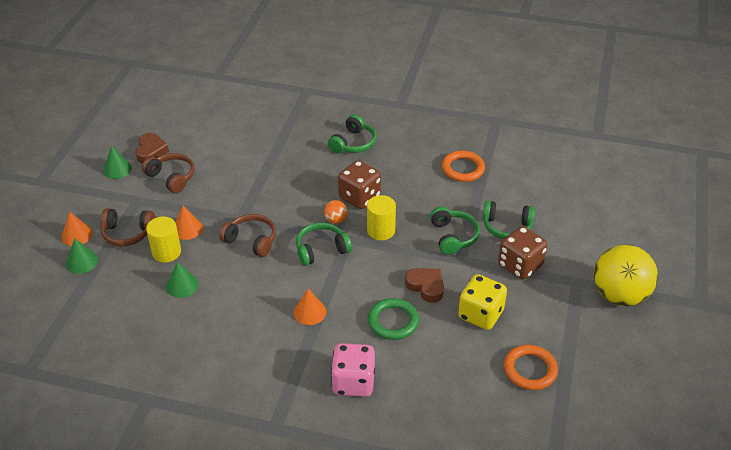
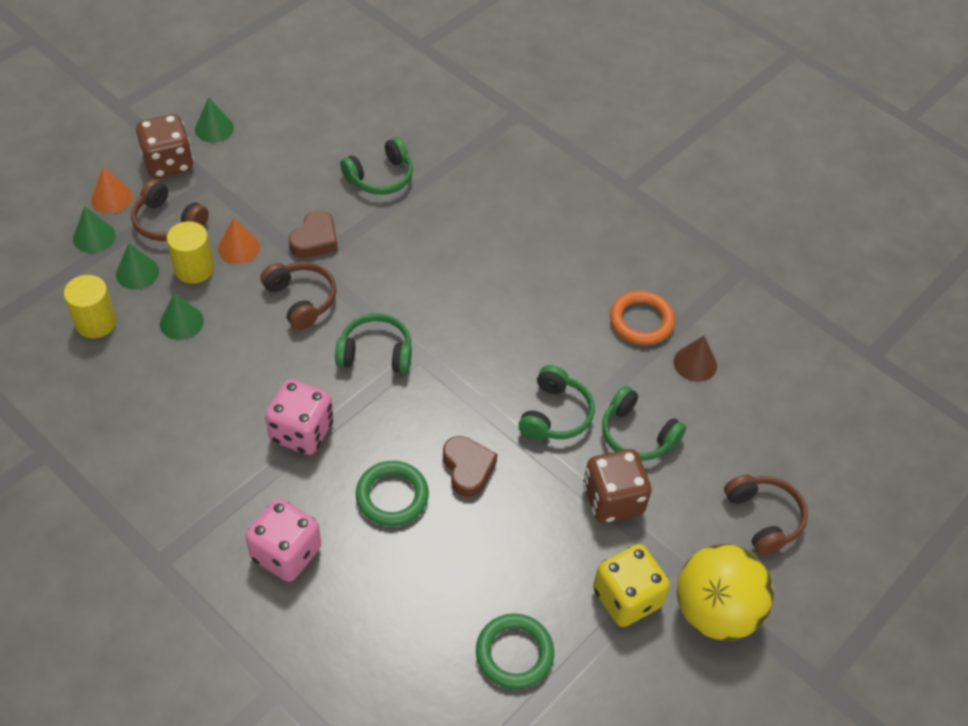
camera: 25 degrees right, 10 degrees up
(129, 270) = (137, 272): none -> green cone
(151, 151) = (269, 120): brown heart -> brown heart (315, 240)
(172, 177) = (268, 168): brown headphones -> brown headphones (764, 518)
(309, 312) = (302, 432): orange cone -> pink dice
(336, 220) = (423, 319): orange ball -> none
(353, 143) = (524, 218): green headphones -> green headphones (380, 177)
(359, 197) = (475, 301): brown dice -> brown dice (168, 163)
(381, 230) = (468, 361): yellow cylinder -> yellow cylinder (96, 322)
(480, 314) = (508, 543): yellow dice -> yellow dice (626, 598)
(509, 178) = (695, 363): none -> brown cone
(530, 370) = (514, 653): orange ring -> green ring

